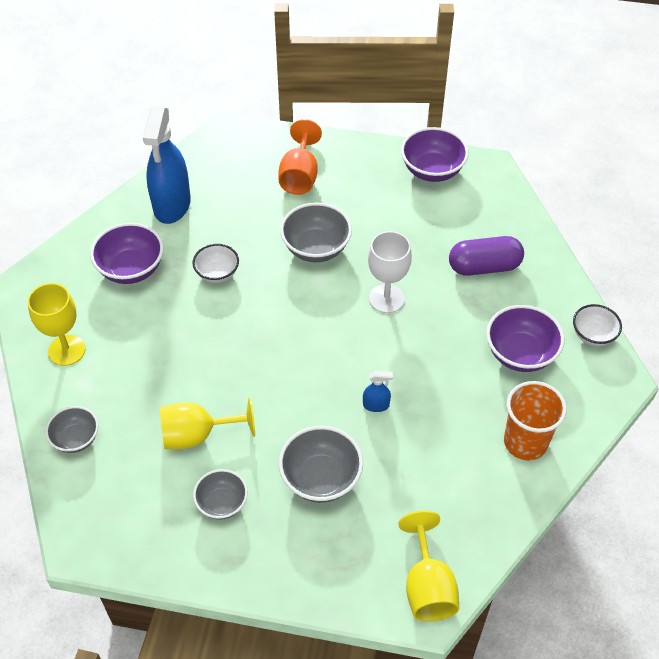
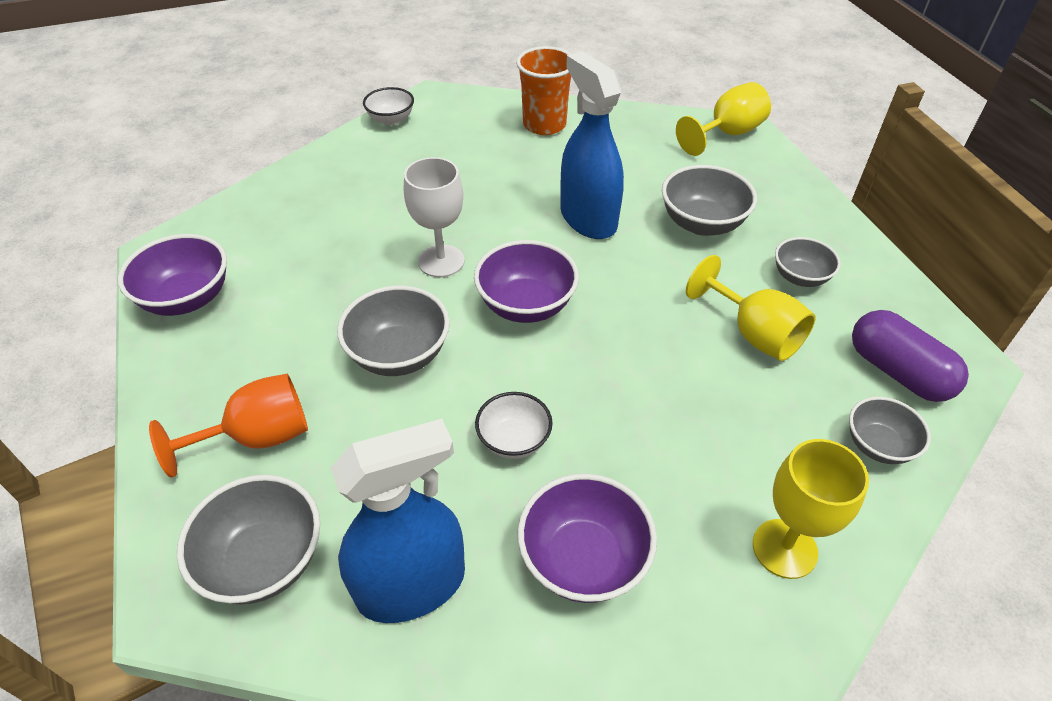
camera: 120 degrees left, 5 degrees down
(226, 162) = (264, 560): none -> grey bowl
(376, 405) = (588, 219): blue spray bottle -> blue spray bottle, size x2.44
(484, 267) = (342, 206): purple capsule -> purple capsule (897, 372)
(520, 354) = (447, 152): purple bowl -> purple bowl (526, 305)

